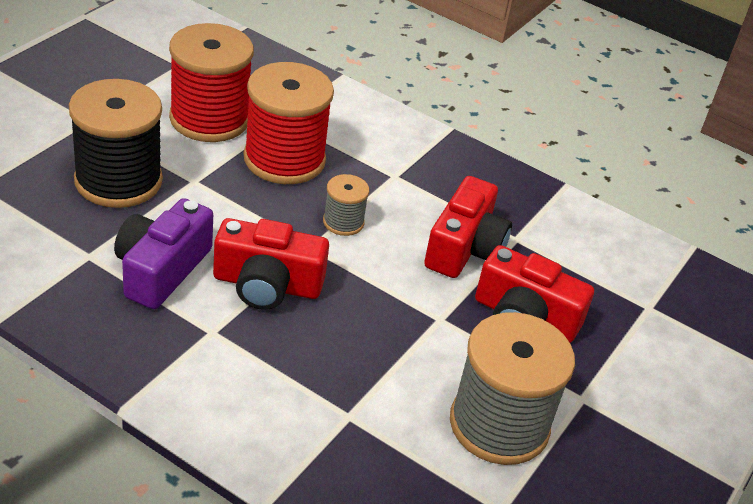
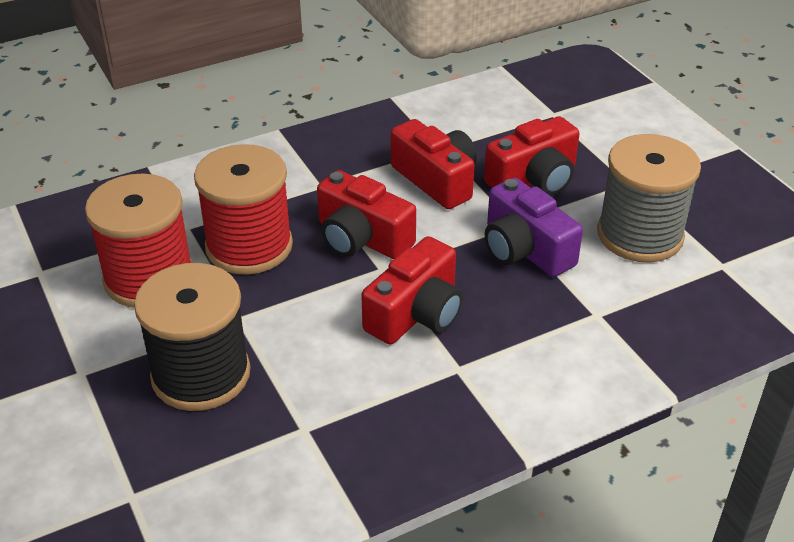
camera: 55 degrees left, 0 degrees up
(161, 270) = (356, 380): purple camera -> purple camera (525, 249)
(343, 222) = (361, 238): grey spool -> red camera

